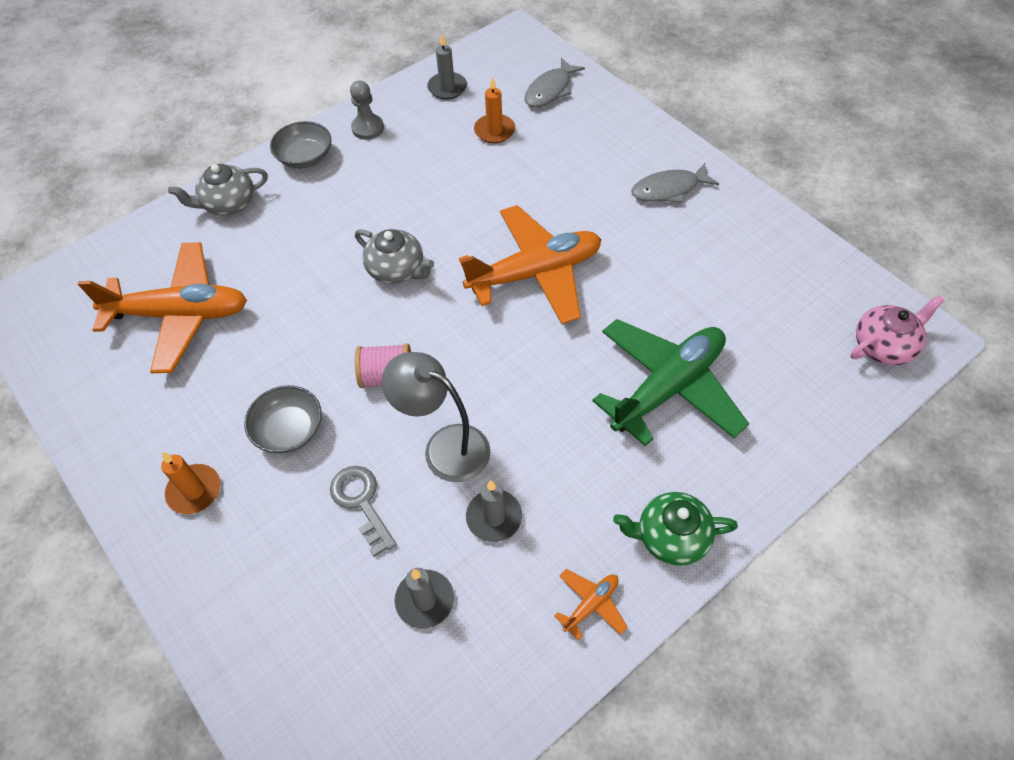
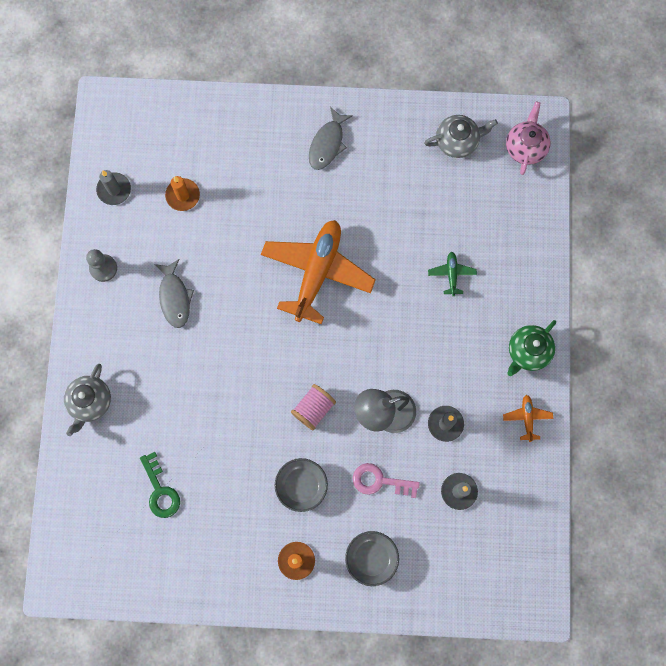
camera: 50 degrees left, 20 degrees up
(180, 315) = (160, 491): orange plane -> green key
(305, 157) = (93, 326): grey bowl -> grey bowl (371, 558)
(361, 502) = (379, 481): grey key -> pink key
(397, 269) = (242, 344): grey teapot -> grey teapot (457, 141)
(550, 90) = (180, 131): grey fish -> grey fish (175, 297)
(668, 387) = (451, 274): green plane -> green plane, size x0.42

